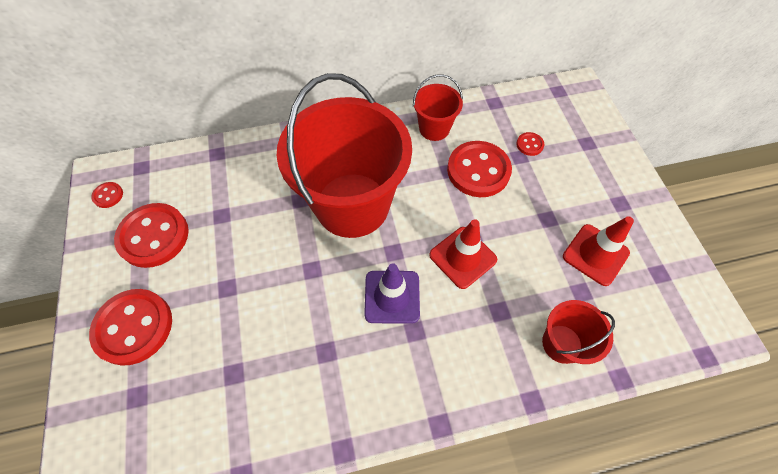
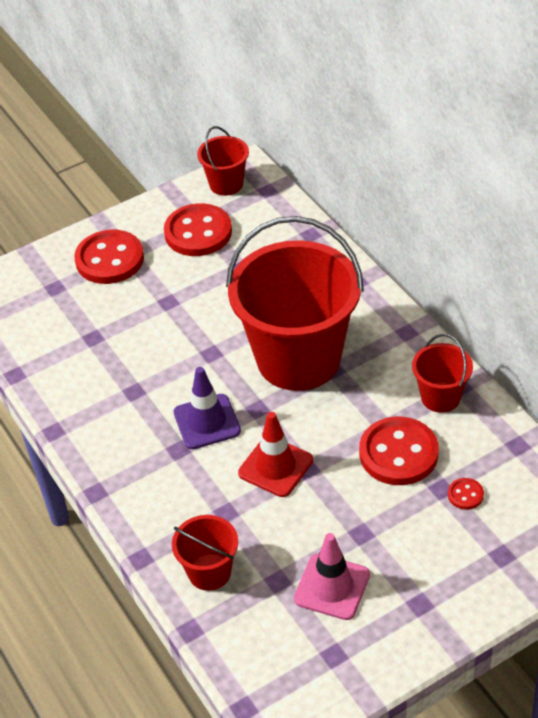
camera: 75 degrees right, 15 degrees down
(108, 195) = (226, 184): red button -> red bucket
(595, 254) = (332, 587): red traffic cone -> pink traffic cone

